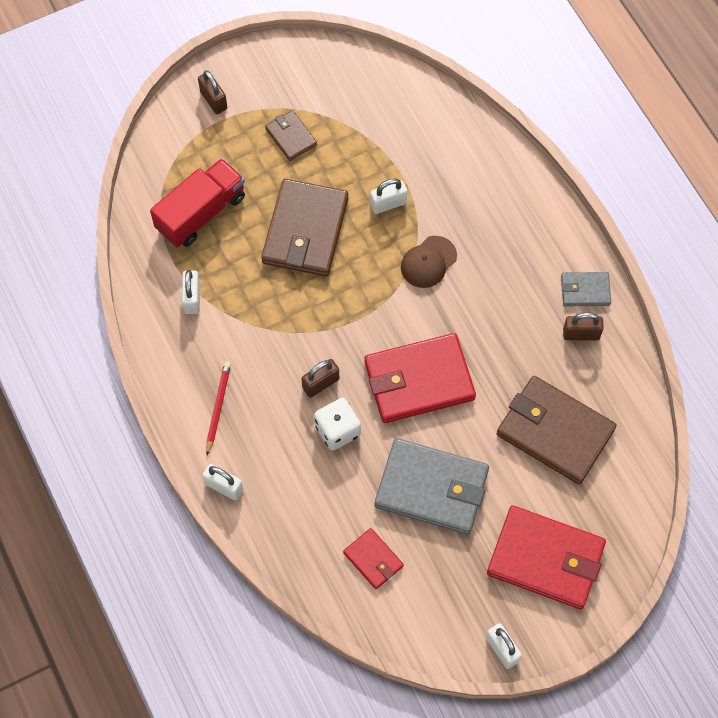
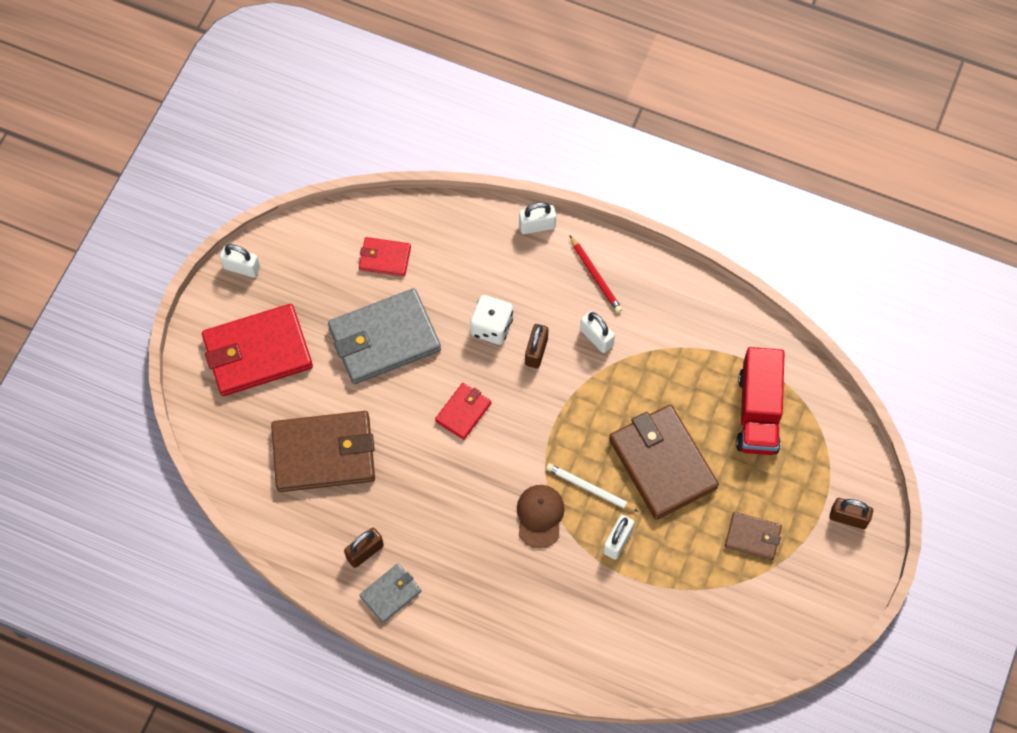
camera: 140 degrees right, 0 degrees up
(192, 298) = (695, 340): white padlock -> white padlock (596, 338)
(374, 253) = (590, 489): none -> white pencil
(419, 380) = (463, 412): red wallet -> red wallet, size x0.50

